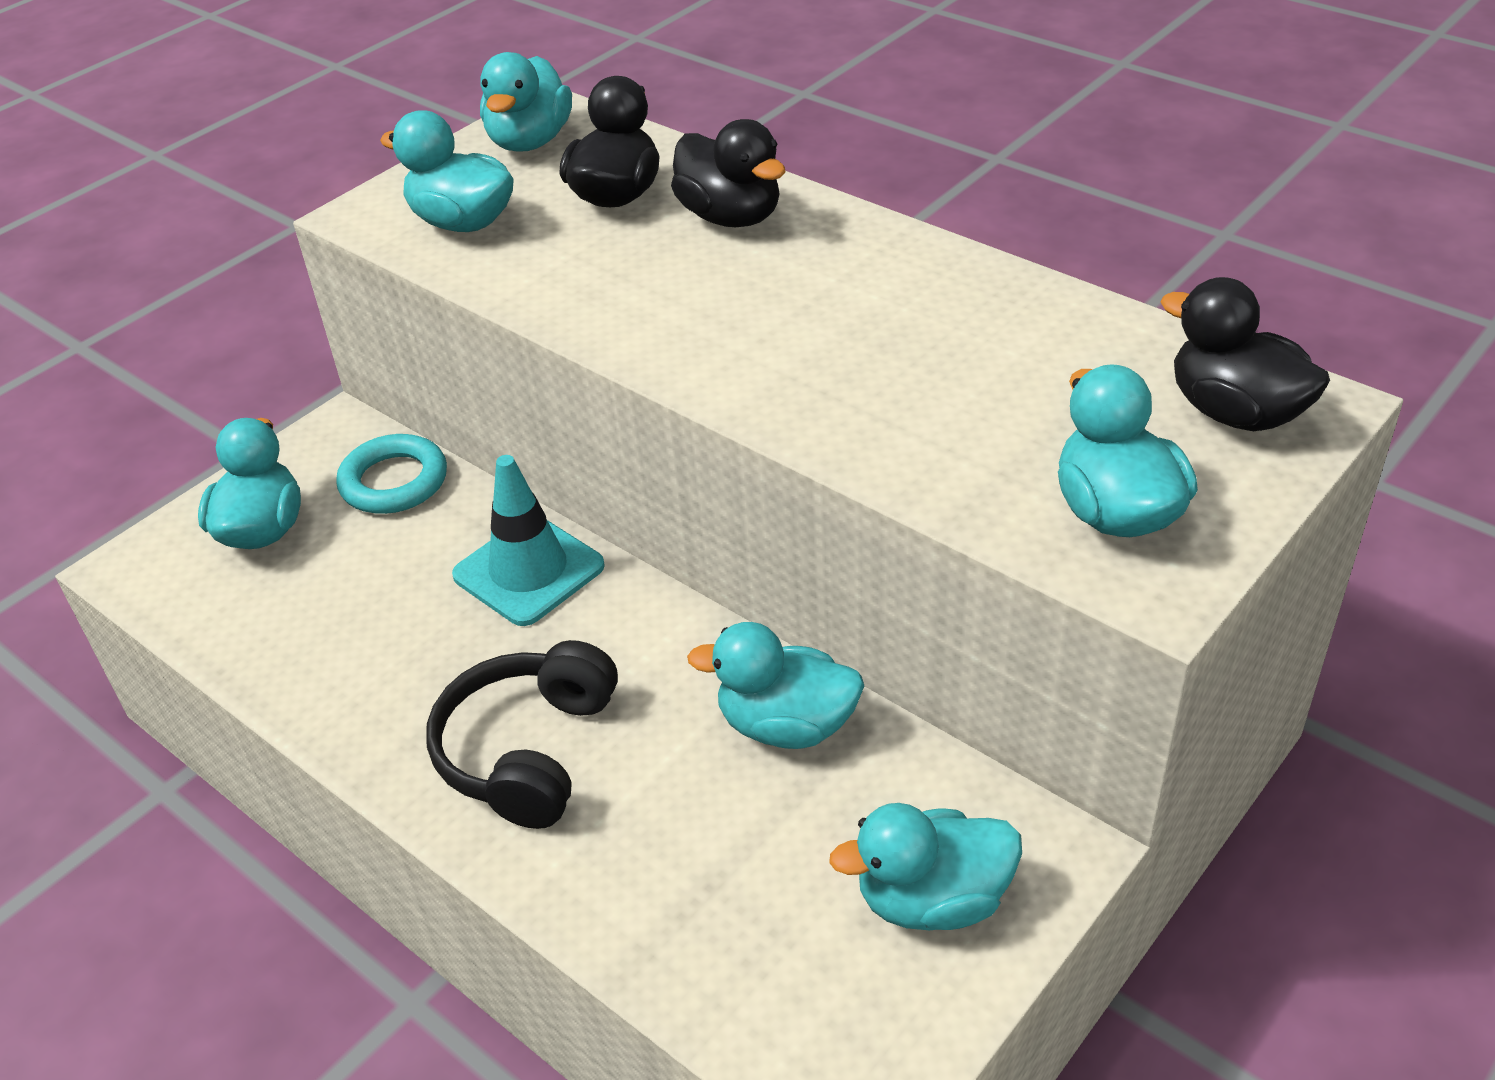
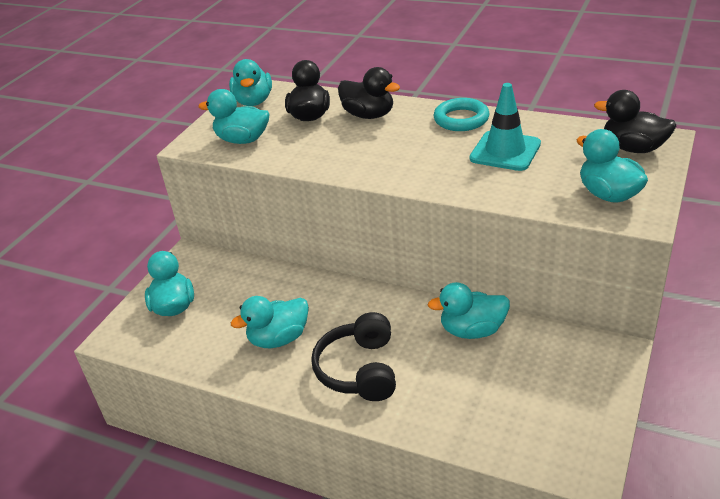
camera: 15 degrees left, 5 degrees down
(394, 481) = (229, 271): turquoise ring -> turquoise ring (461, 119)
(529, 571) = (317, 295): turquoise traffic cone -> turquoise traffic cone (505, 151)
(932, 900) = (574, 383): turquoise duck -> turquoise duck (279, 339)

